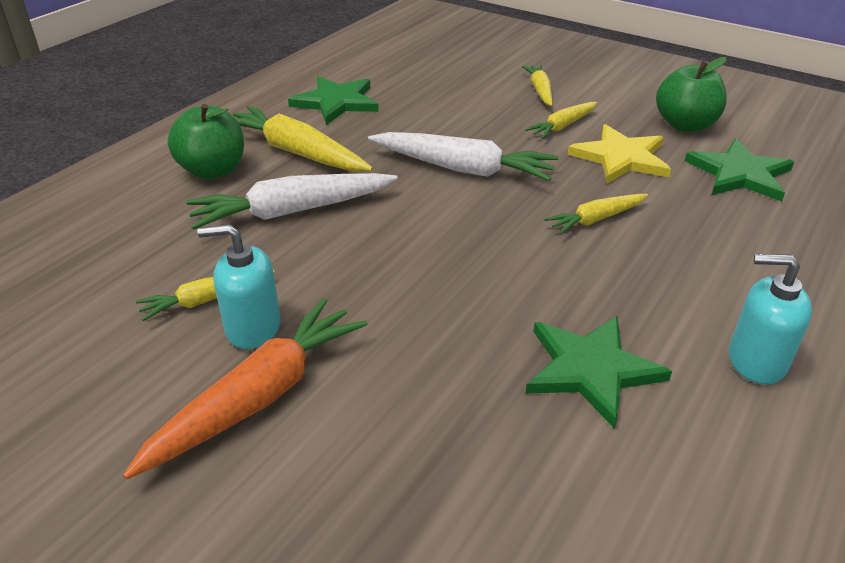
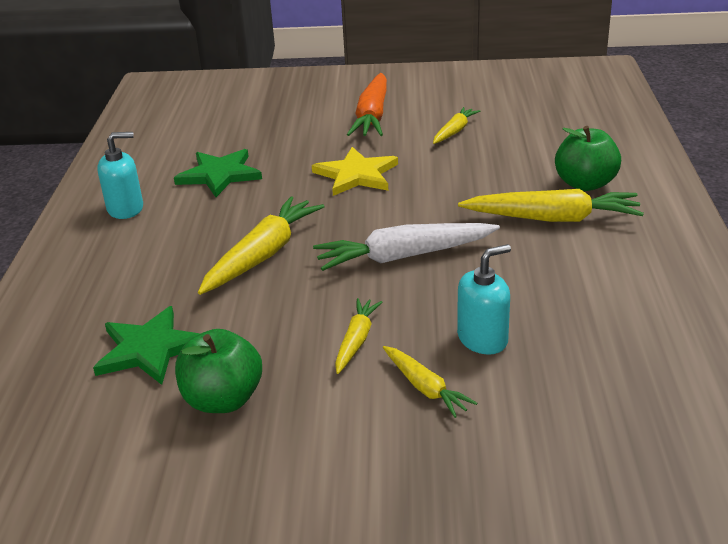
camera: 150 degrees right, 5 degrees down
(253, 327) = (412, 131): turquoise soap dispenser -> turquoise soap dispenser (482, 339)
(292, 211) = (483, 181): white carrot -> none
(336, 102) = (607, 277): green star -> none
(596, 219) = (263, 255): yellow carrot -> yellow carrot, size x1.78
(621, 158) = (273, 323): yellow star -> yellow star (356, 175)

